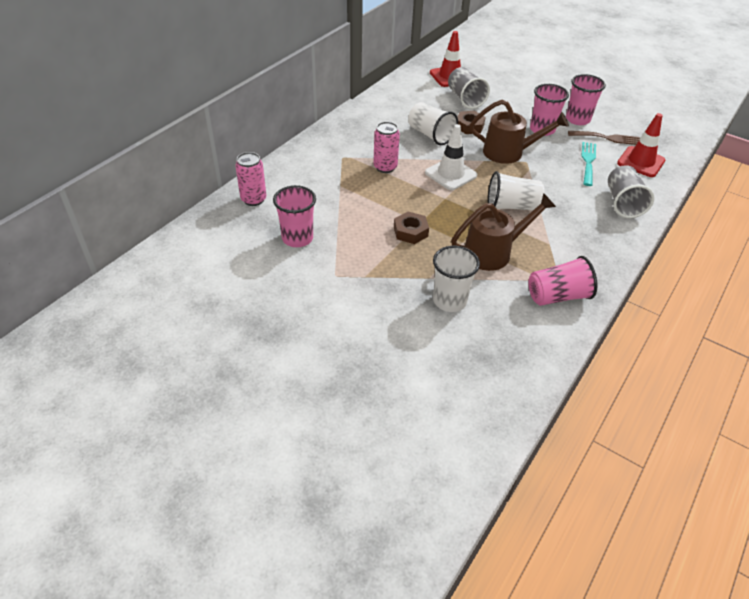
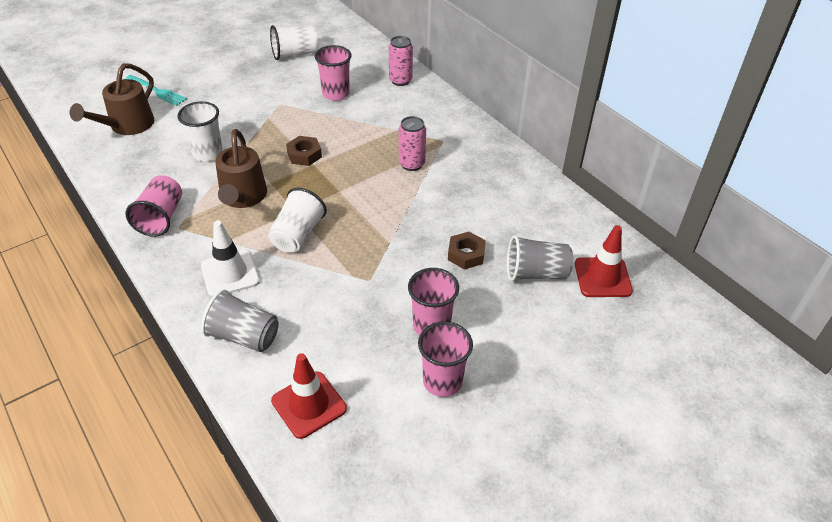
camera: 110 degrees right, 0 degrees up
(430, 135) = (459, 214): white cup -> white cup (295, 54)
(450, 174) = (376, 207): white traffic cone -> white traffic cone (230, 273)
(509, 152) = (394, 271): brown watering can -> brown watering can (127, 126)
(588, 161) = (339, 342): turquoise fork -> turquoise fork (157, 91)
(607, 138) = (381, 395): brown fork -> none

